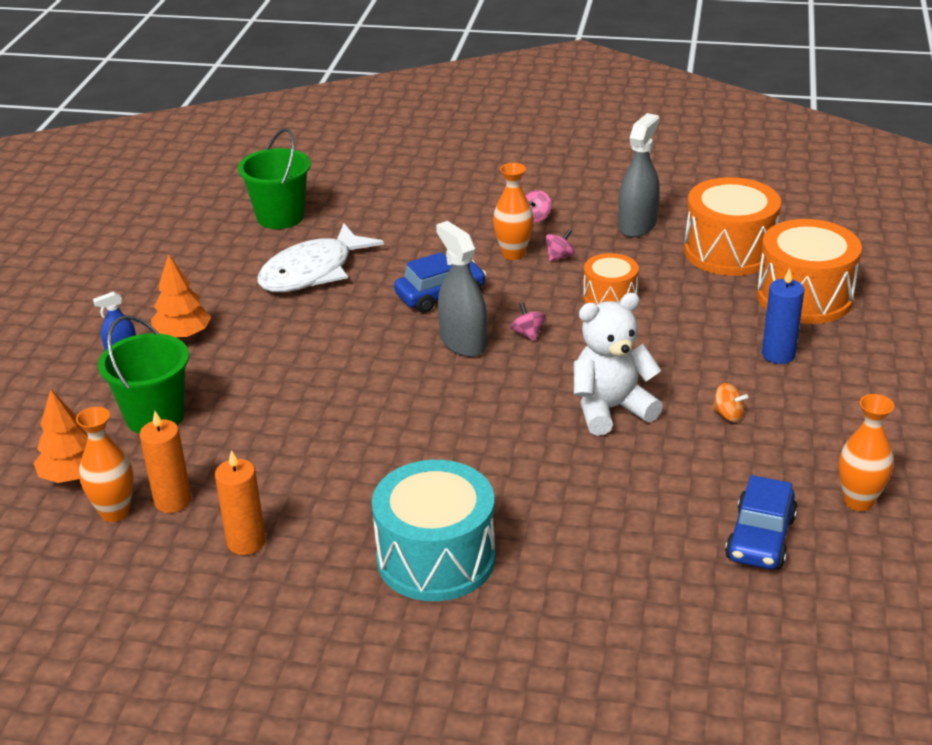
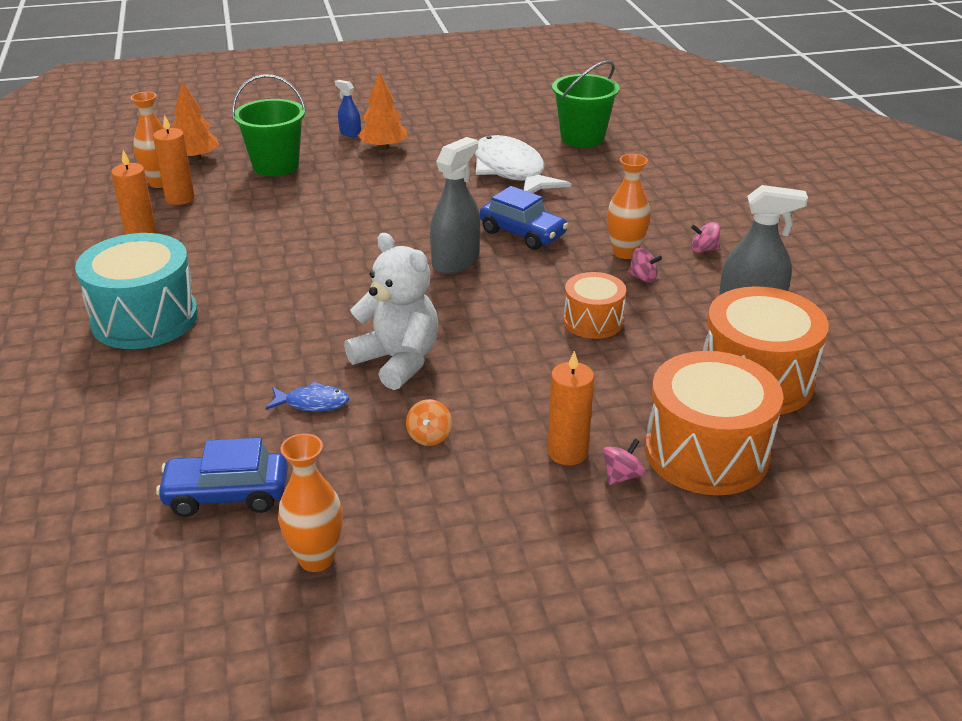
camera: 65 degrees right, 0 degrees up
(312, 272) = (511, 171): white fish -> white fish turned 45 degrees clockwise
(528, 334) = (493, 290): pink spinning top -> pink spinning top (622, 476)
(650, 468) = (312, 403): none -> blue fish
(778, 354) = (567, 452): blue candle -> orange candle

